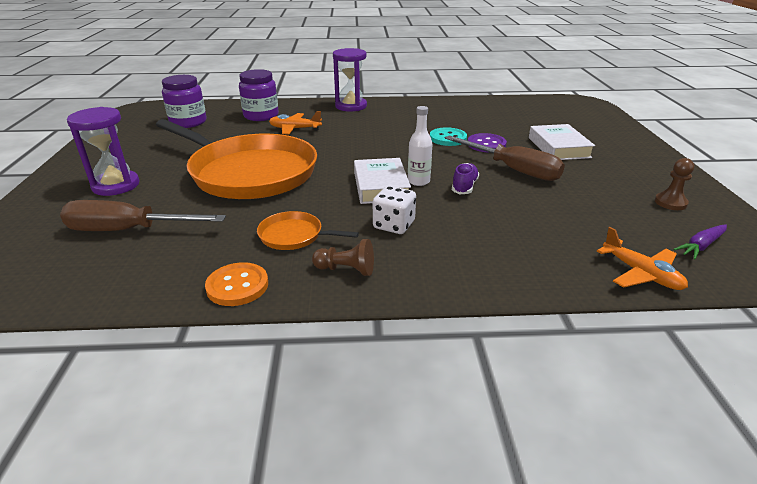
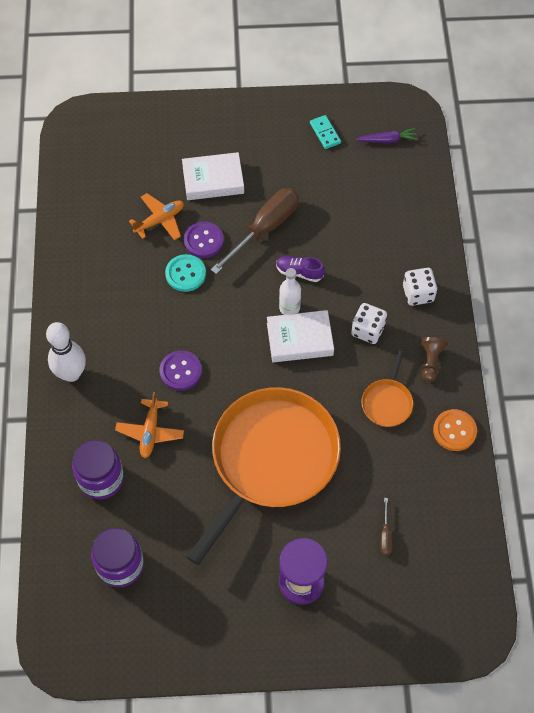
camera: 90 degrees left, 30 degrees up
(128, 230) = (385, 535): brown screwdriver -> brown screwdriver, size x0.43
(349, 138) = (180, 371): none -> purple button
(351, 106) = (71, 373): purple hourglass -> white bowling pin
(453, 263) = (418, 293): none -> white dice
(641, 274) = (422, 186): orange plane -> orange plane (160, 220)
(670, 203) = (325, 133): brown pawn -> turquoise domino
(701, 246) = (387, 140): purple carrot -> purple carrot turned 60 degrees counterclockwise

